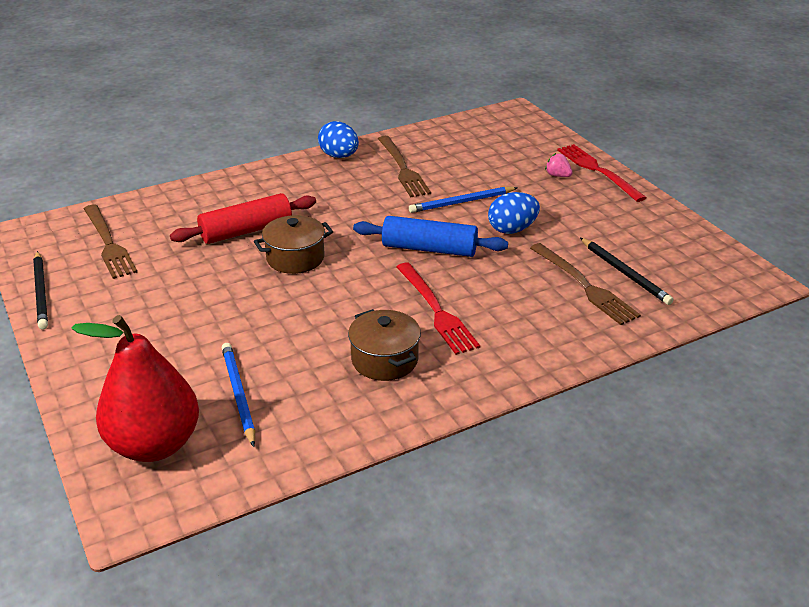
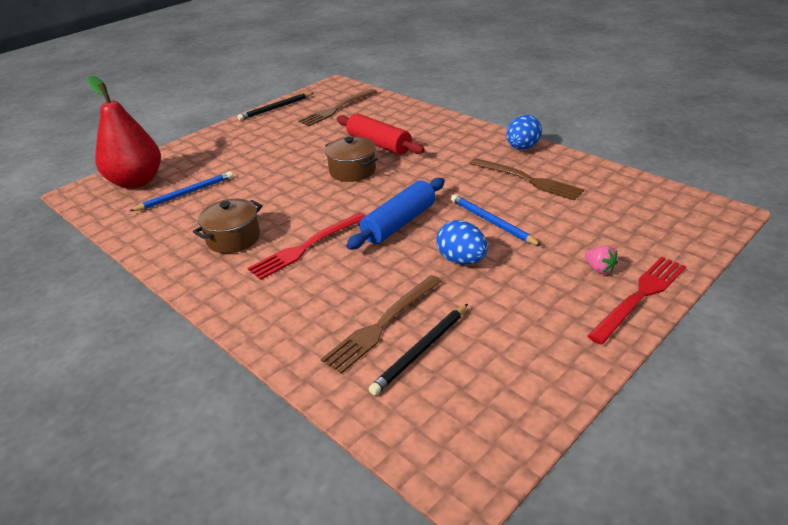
camera: 75 degrees right, 0 degrees up
(402, 168) = (528, 180): brown fork -> brown fork turned 105 degrees counterclockwise
(429, 249) = (399, 223): blue rolling pin -> blue rolling pin turned 45 degrees clockwise
(557, 175) = (599, 269): pink strawberry -> pink strawberry turned 120 degrees clockwise

